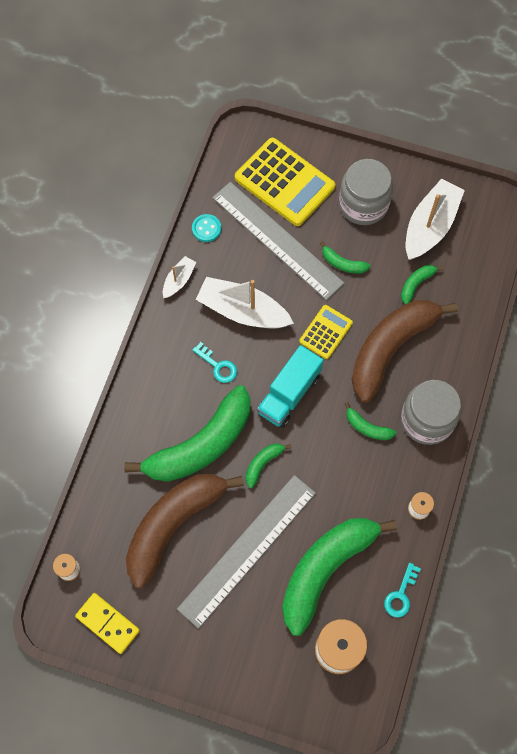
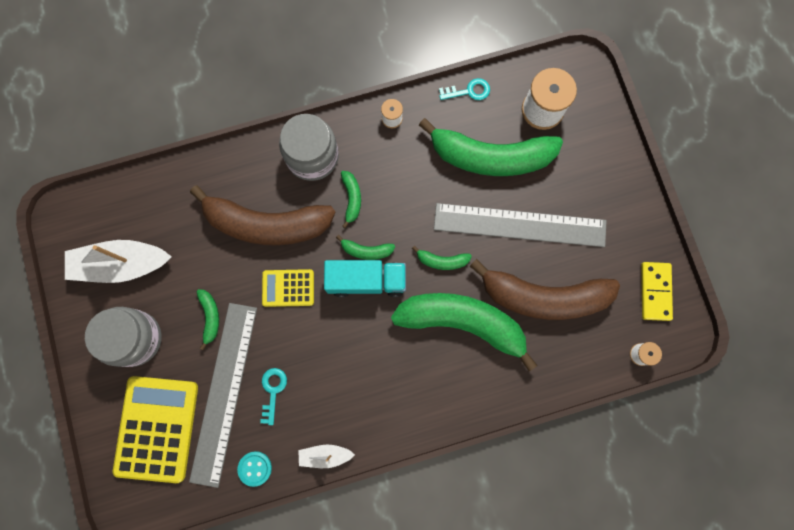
camera: 125 degrees left, 10 degrees up
(218, 366) = (383, 359): turquoise key -> turquoise key (273, 391)
(243, 311) = (316, 374): white boat -> none
(416, 284) = (190, 241): green banana -> green banana (366, 250)

